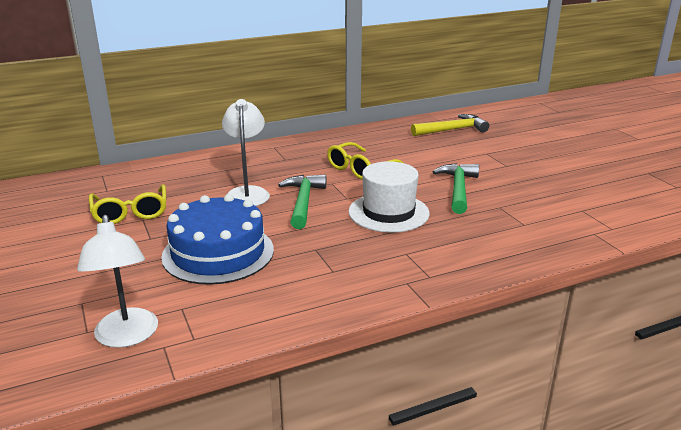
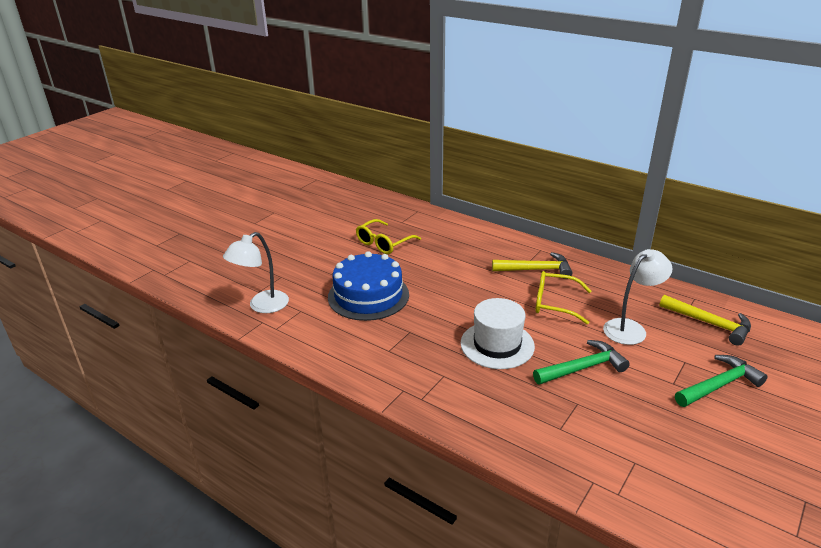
camera: 60 degrees right, 5 degrees up
(247, 193) = (456, 271): white lamp -> white lamp (630, 328)
(301, 159) = (536, 270): none -> yellow hammer
(303, 202) = (469, 299): green hammer -> green hammer (719, 385)

